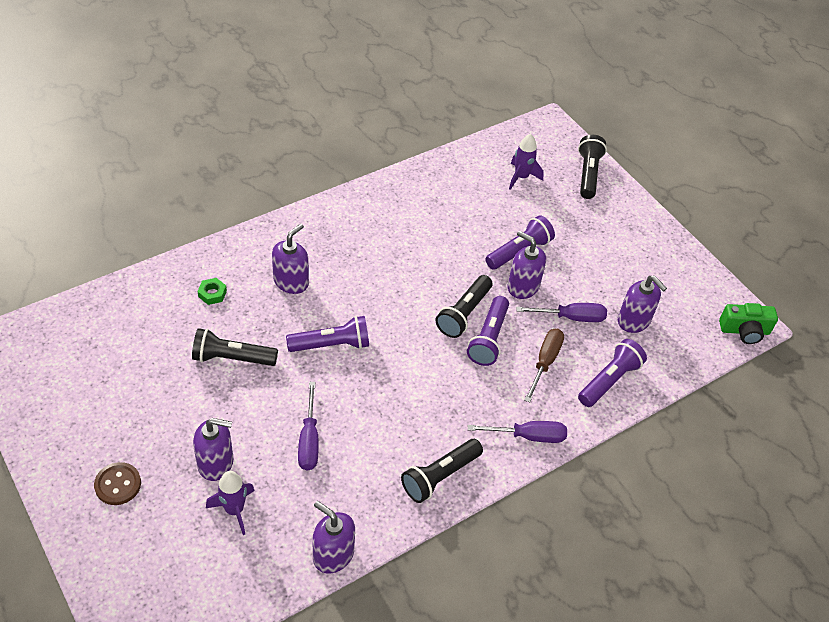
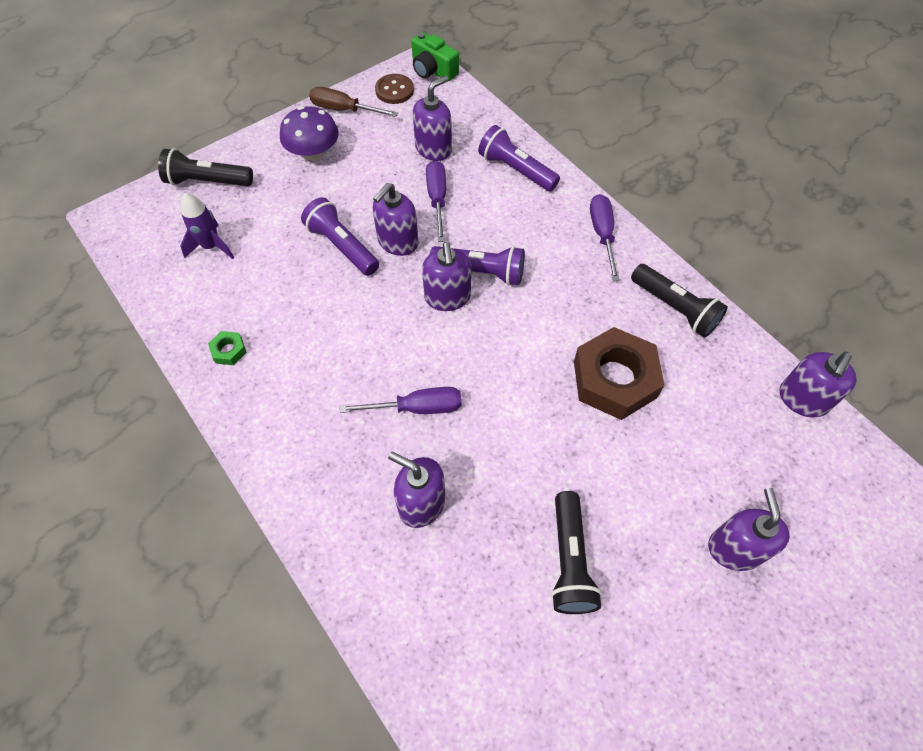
camera: 90 degrees left, 10 degrees up
(118, 484) = (808, 673): brown button -> brown button (394, 90)
(212, 294) = (458, 614): green nut -> green nut (229, 351)
(234, 510) = (789, 513): purple rocket -> none
(309, 440) = (669, 443): purple screwdriver -> purple screwdriver (417, 408)
(331, 345) = (522, 436): purple flashlight -> none
(372, 414) = (614, 379): none -> brown nut
(464, 314) = (447, 297): black flashlight -> purple soap dispenser
(545, 362) = (503, 221): brown screwdriver -> brown screwdriver (344, 110)
(624, 238) = (313, 152): none -> purple mushroom
(744, 331) = (433, 70): green camera -> green camera turned 135 degrees clockwise

